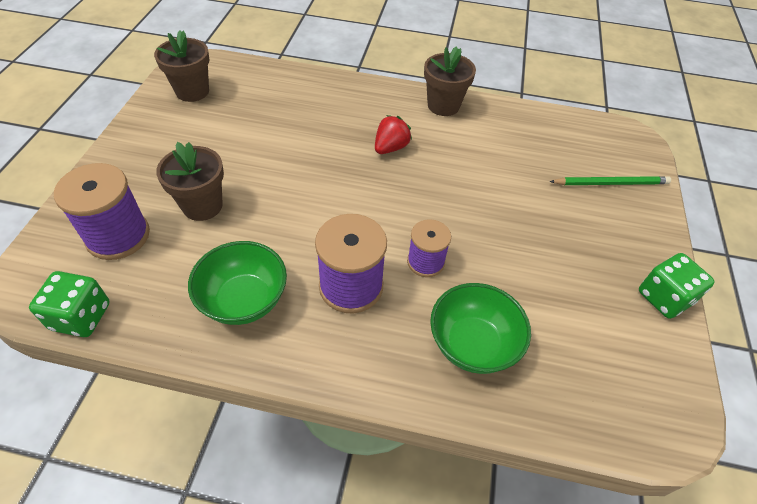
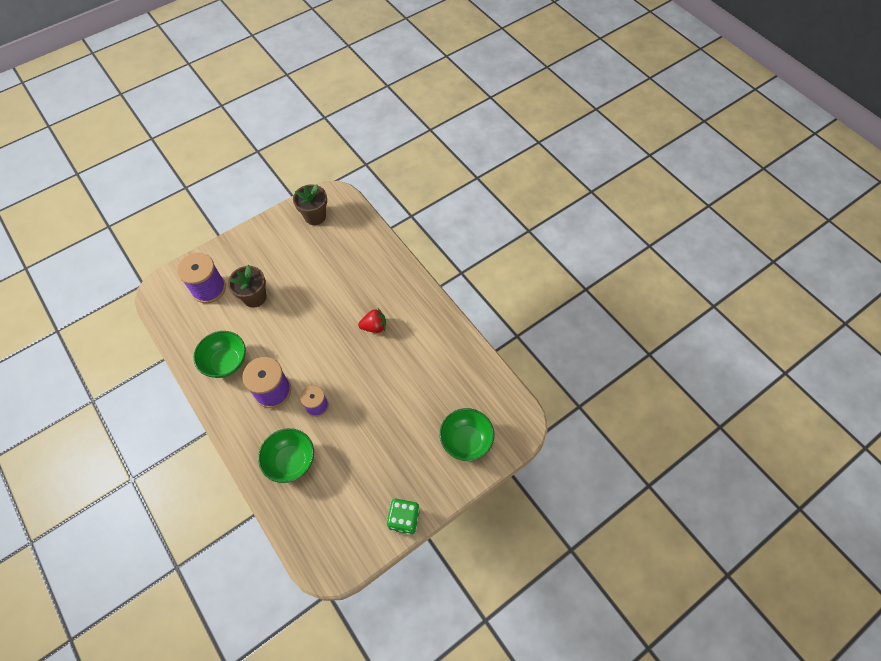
camera: 45 degrees right, 10 degrees up
(81, 316) = (165, 321): green dice -> none
(443, 106) = (435, 319): brown flower pot -> none
(611, 183) = (466, 441): green pencil -> green bowl

